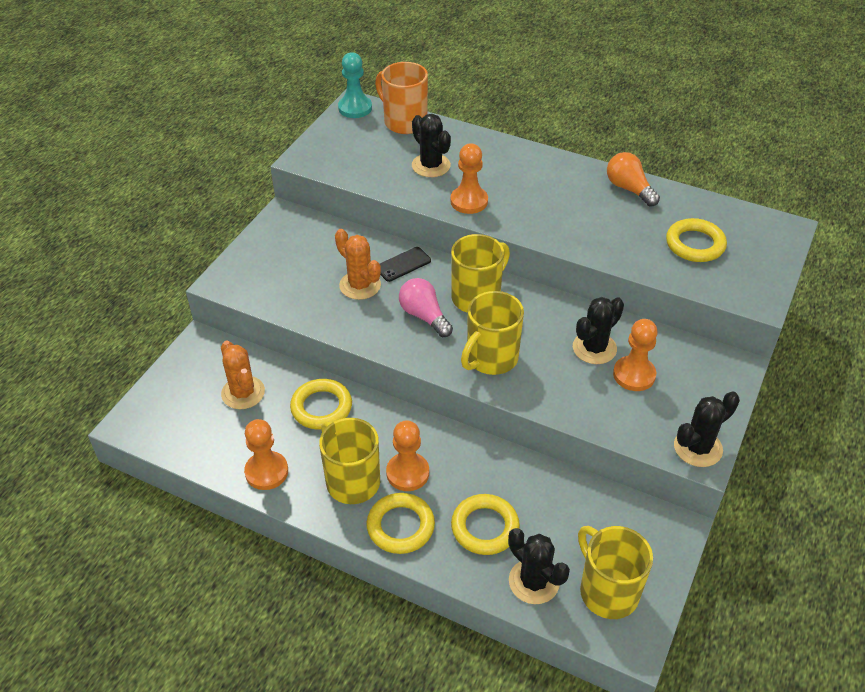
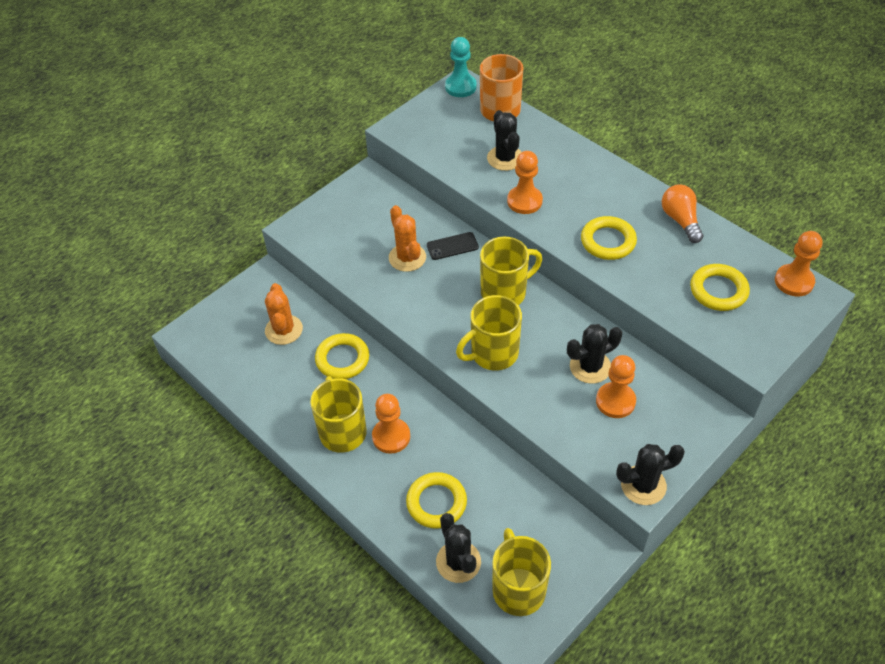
camera: 20 degrees right, 5 degrees up
(266, 472) = (277, 404): orange pawn -> orange pawn (794, 281)
(400, 526) = (367, 482): yellow ring -> yellow ring (608, 241)
(424, 316) = (451, 300): pink light bulb -> none

